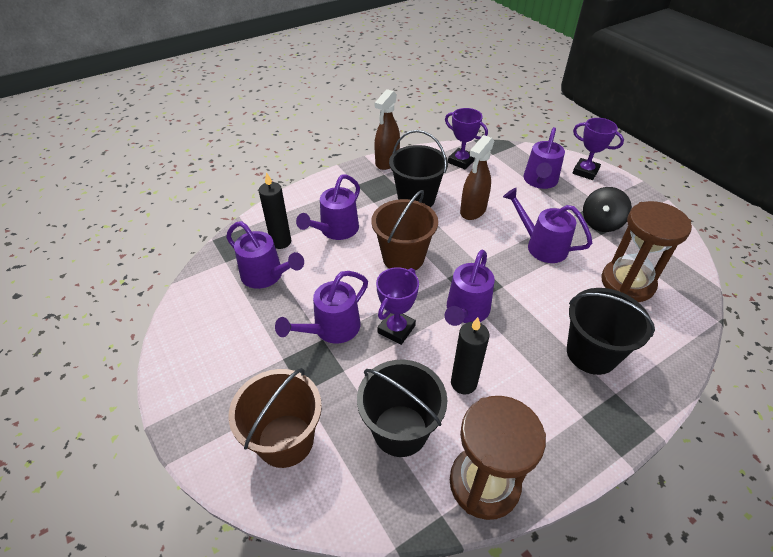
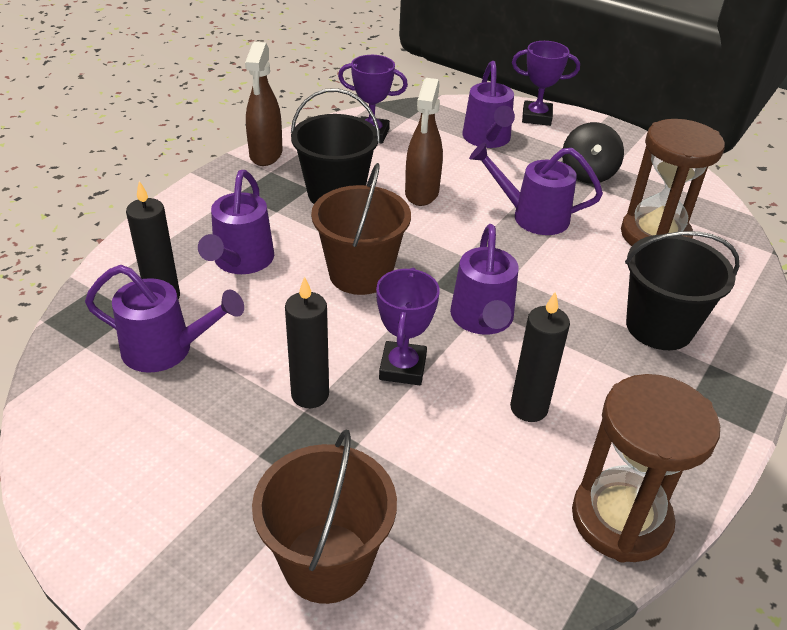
camera: 25 degrees left, 5 degrees down
(331, 329) = (310, 395): purple watering can -> black candle
(400, 430) = (480, 493): black bucket -> none

